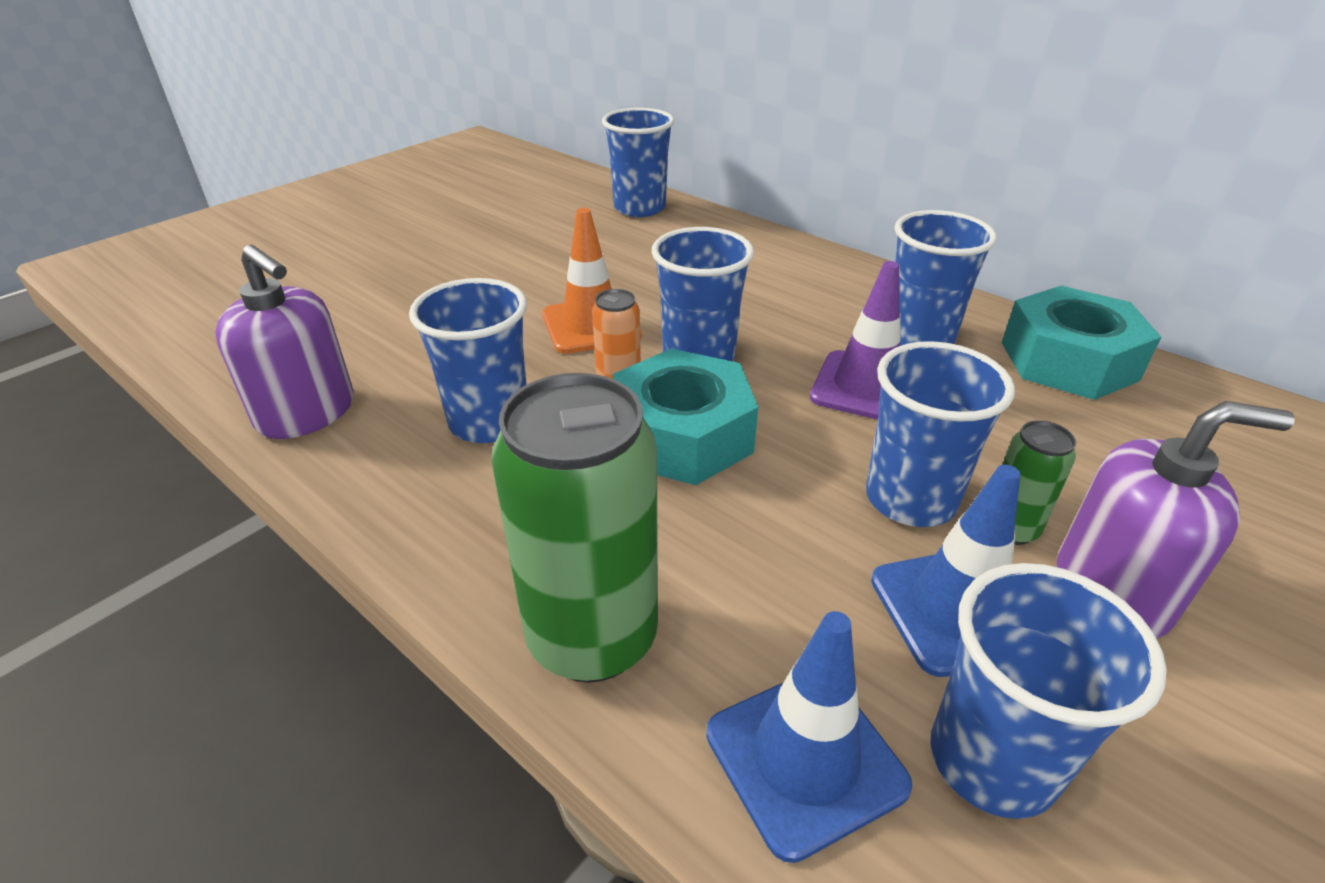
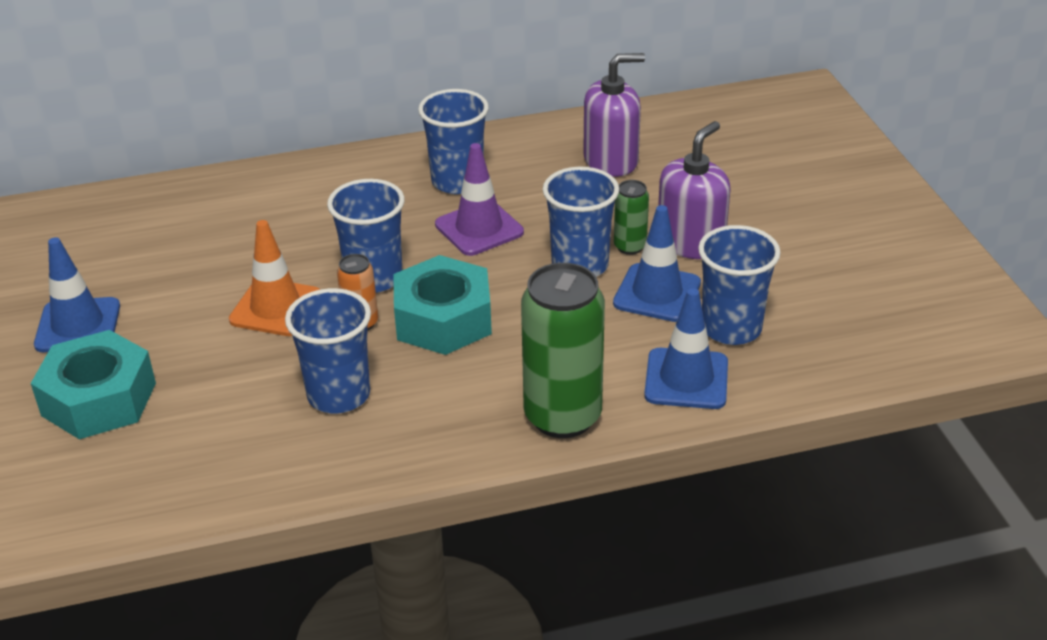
camera: 55 degrees left, 0 degrees up
(306, 413) = (227, 480): purple soap dispenser -> purple soap dispenser (611, 160)
(475, 251) = (78, 325): none -> blue traffic cone
(639, 208) = (124, 211): blue cup -> none
(1068, 361) = (539, 145): turquoise nut -> turquoise nut (99, 399)

